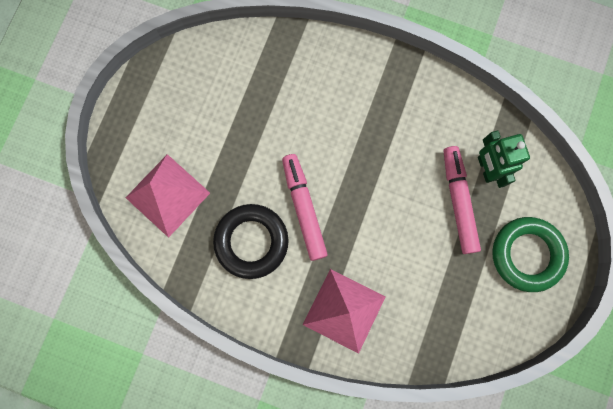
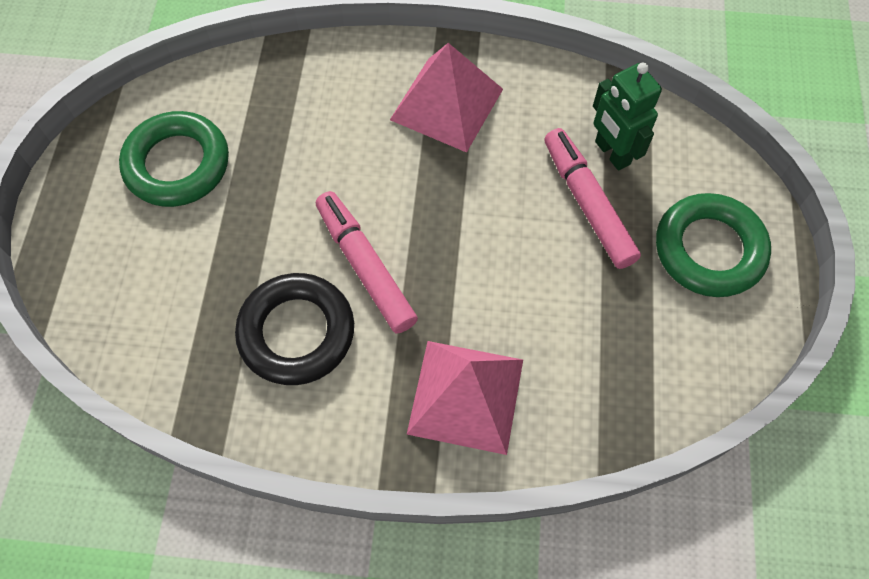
camera: 15 degrees left, 15 degrees down
(167, 195) = (151, 298): pink pyramid -> pink pyramid (447, 104)
(200, 103) = (177, 164): none -> green ring

